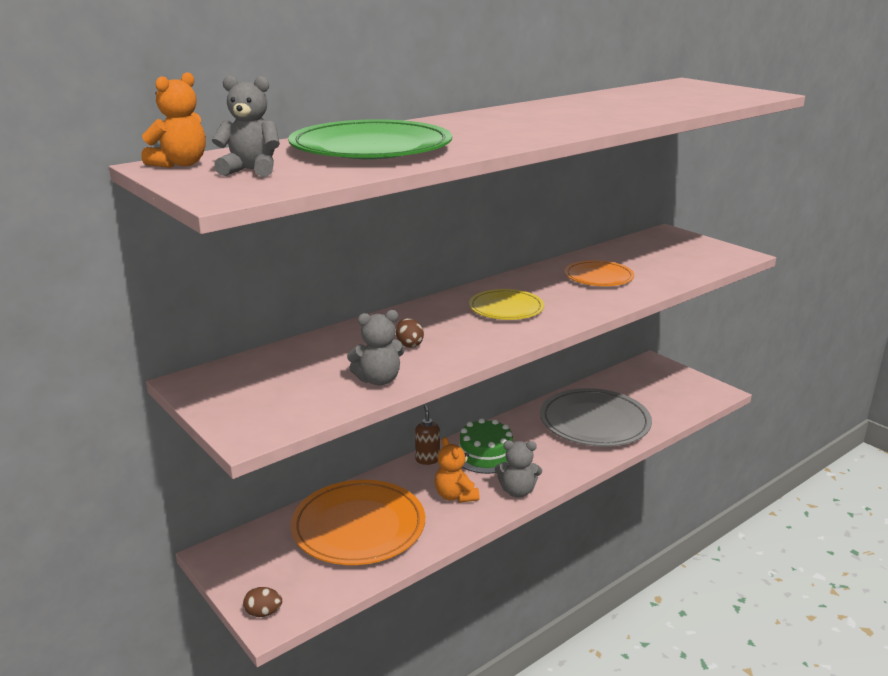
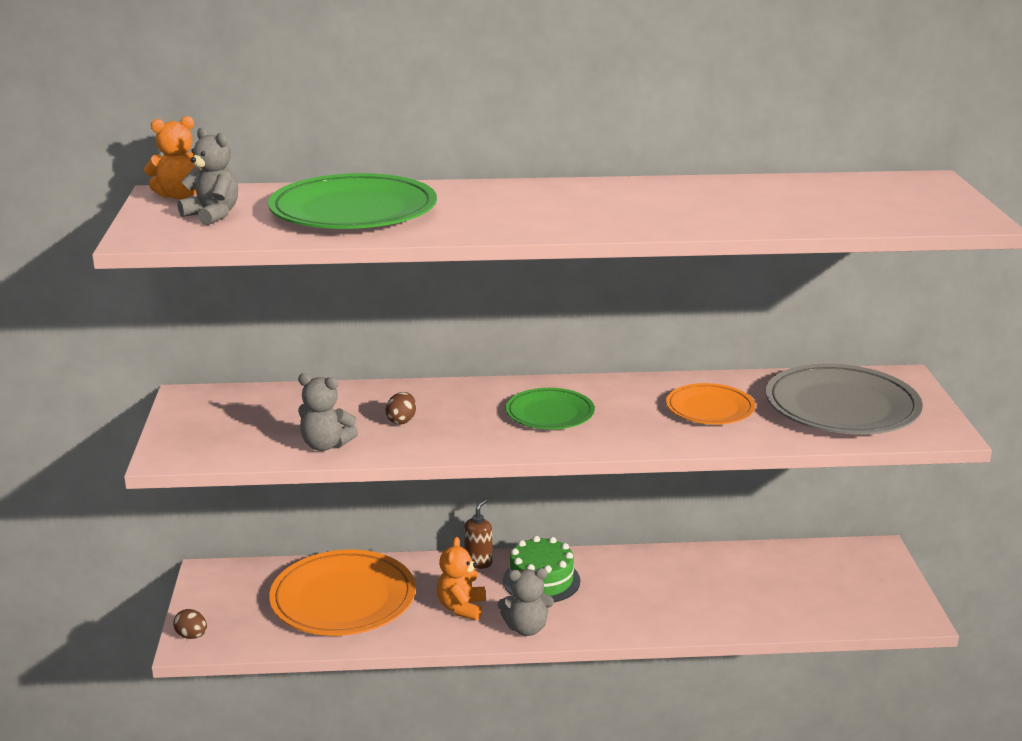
camera: 35 degrees right, 0 degrees up
(506, 308) = (550, 413): yellow plate -> green plate
(517, 491) = (526, 628): grey teddy bear -> grey teddy bear turned 45 degrees counterclockwise
(594, 422) = (705, 592): grey plate -> grey plate (842, 407)

